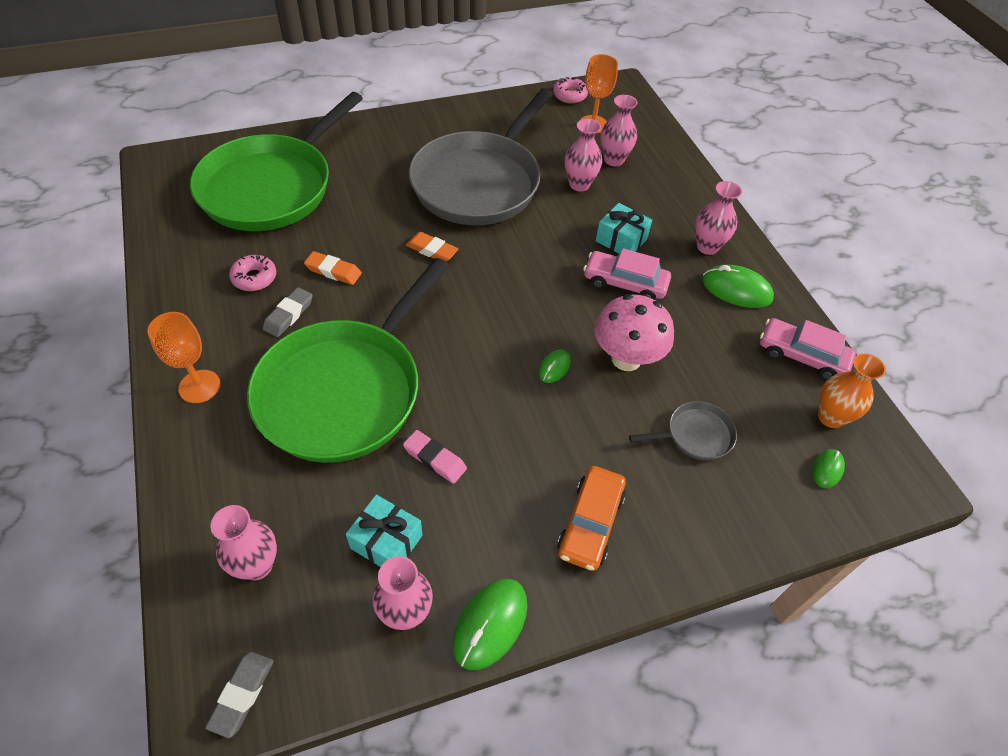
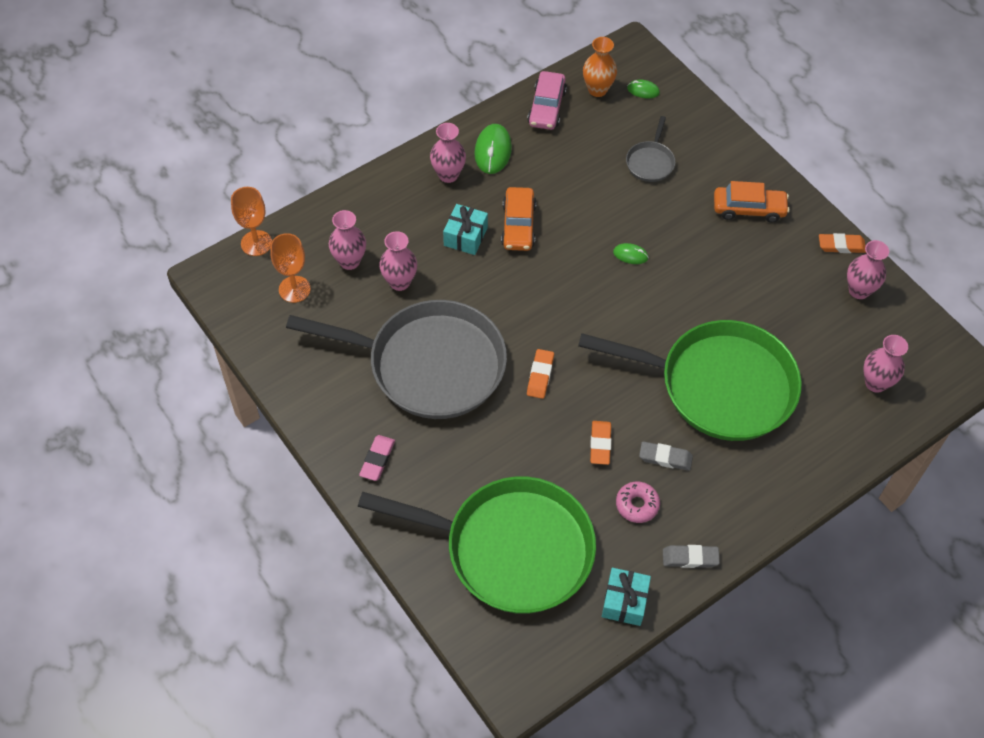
camera: 105 degrees left, 5 degrees up
(199, 386) = (765, 489): orange goblet -> orange goblet (256, 243)
(242, 695) = (949, 356): grey eraser -> grey eraser (690, 558)
(386, 541) = (820, 316): turquoise gift -> turquoise gift (624, 601)
(435, 459) = (747, 308): pink eraser -> pink eraser (377, 459)
(490, 624) = (841, 246): green mouse -> orange eraser
(569, 95) = (247, 320): pink donut -> none
(625, 283) = (518, 225): pink car -> orange car
(626, 359) = (600, 212): pink mushroom -> none
(695, 435) = (650, 162): grey pan -> grey pan turned 135 degrees counterclockwise

